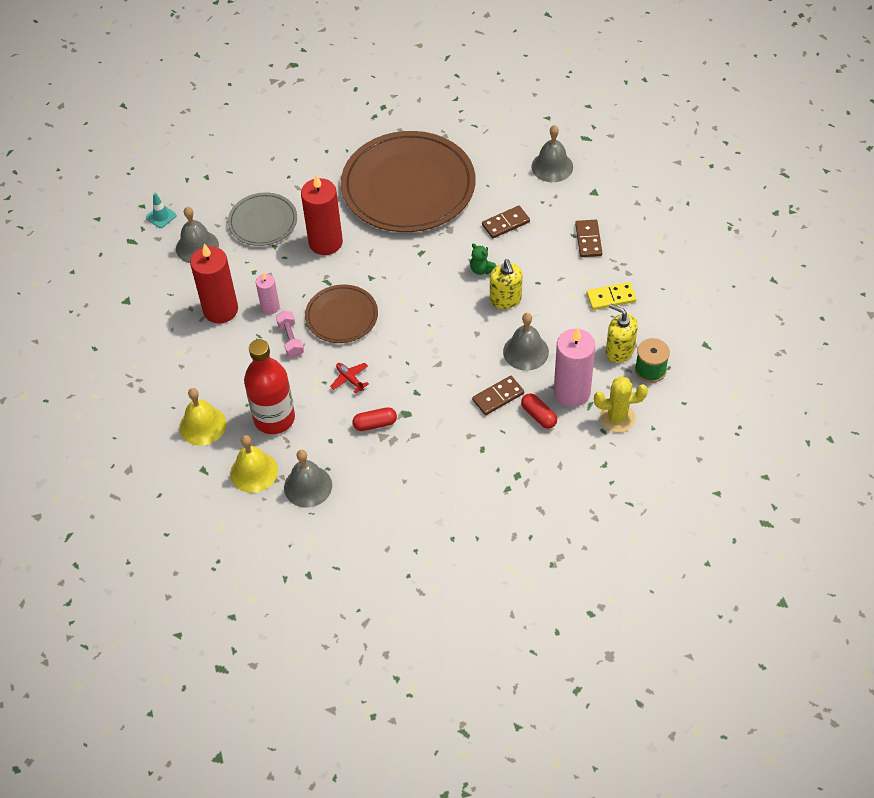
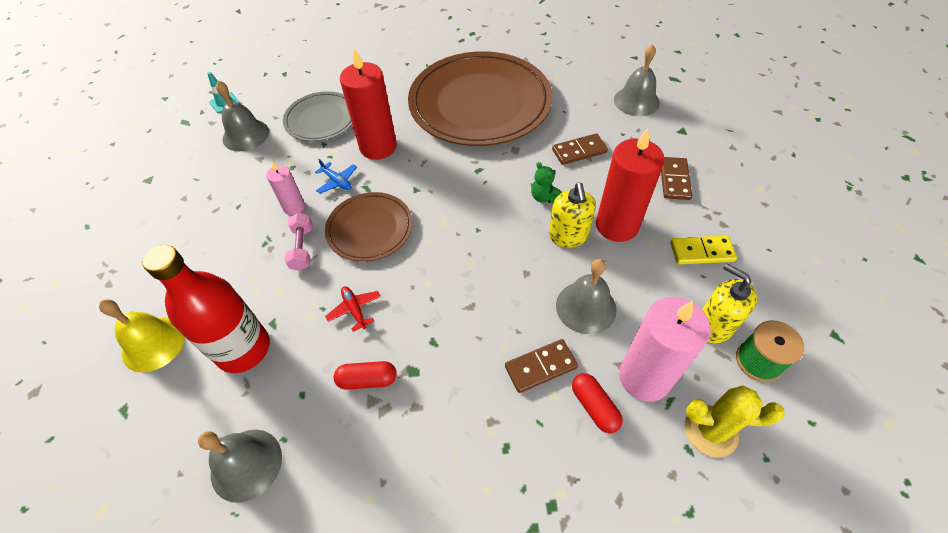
camera: 10 degrees right, 0 degrees up
(220, 310) = (240, 203): red candle -> red candle (617, 225)
(254, 472) = (185, 426): yellow bell -> none
(299, 279) = (337, 181): none -> blue plane

